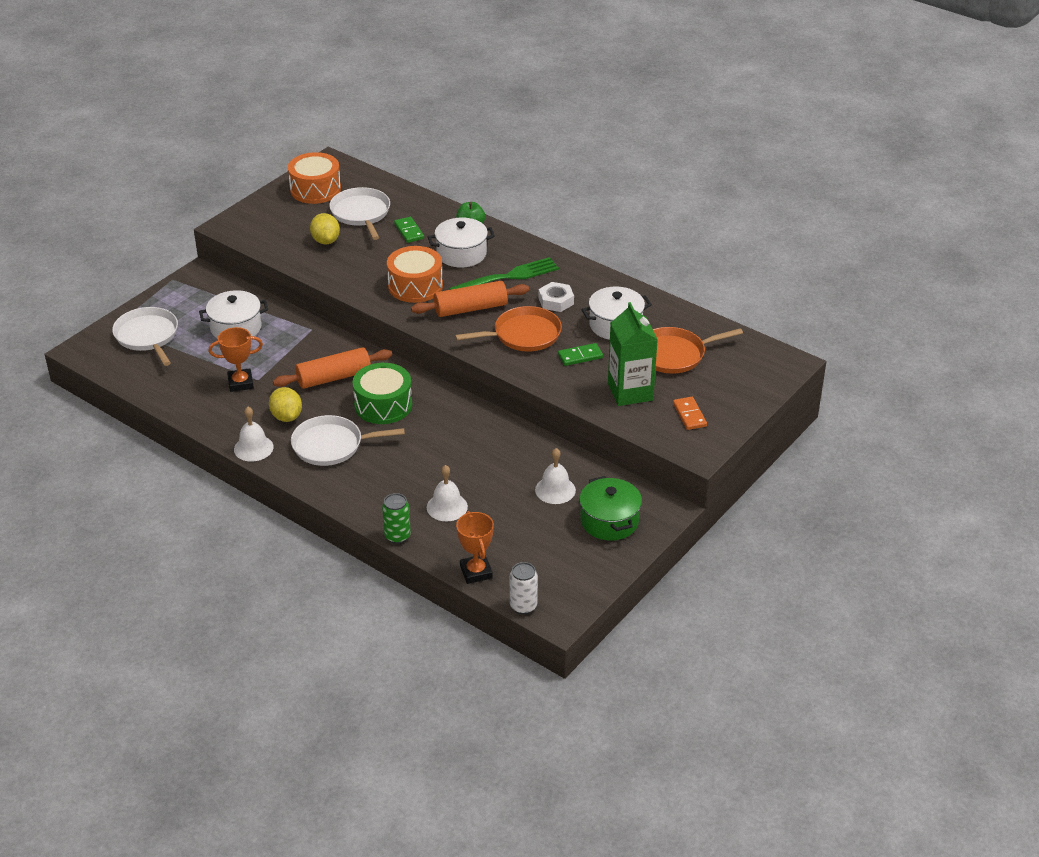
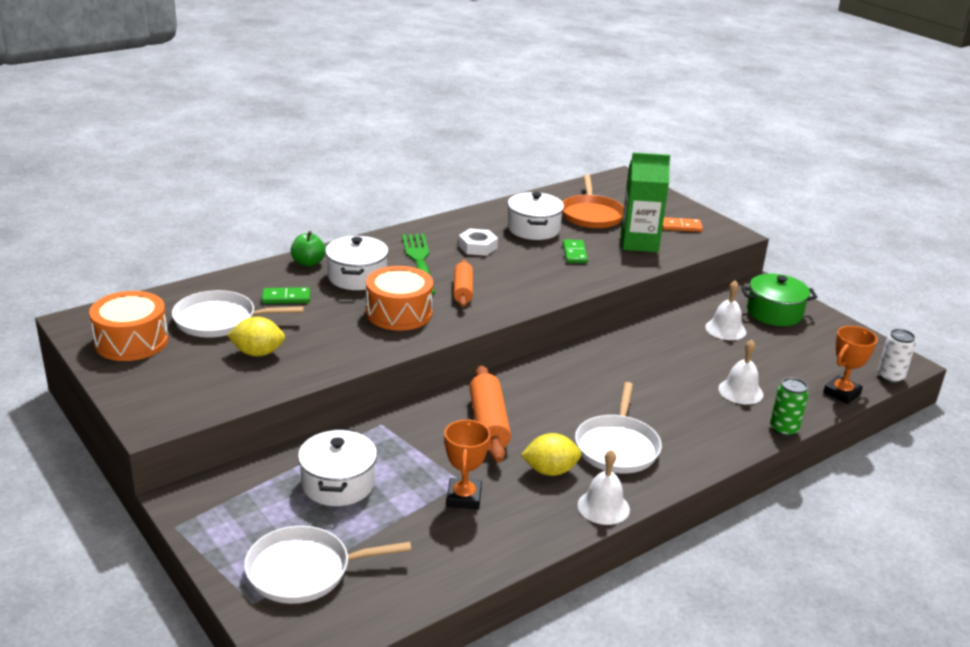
camera: 75 degrees left, 10 degrees down
(383, 405) = (556, 399): green drum -> none
(470, 308) = (462, 290): orange rolling pin -> orange rolling pin, size x0.67
(476, 572) = (841, 393): orange trophy -> orange trophy turned 45 degrees counterclockwise
(523, 335) = (525, 272): orange pan -> none

